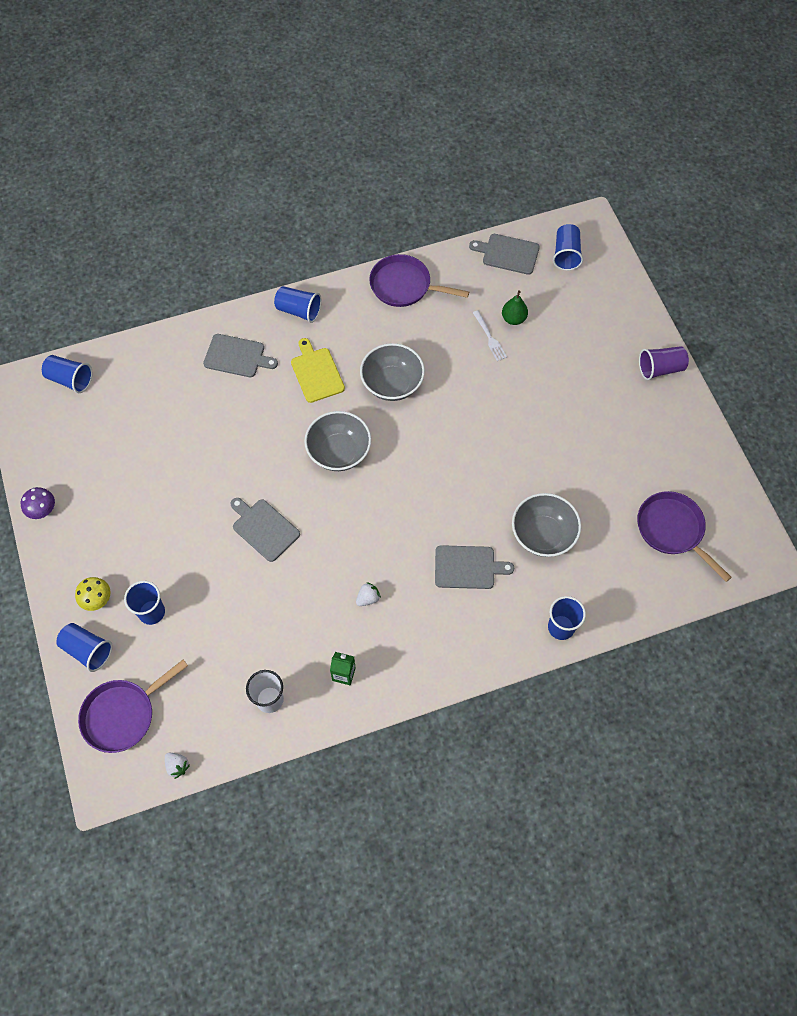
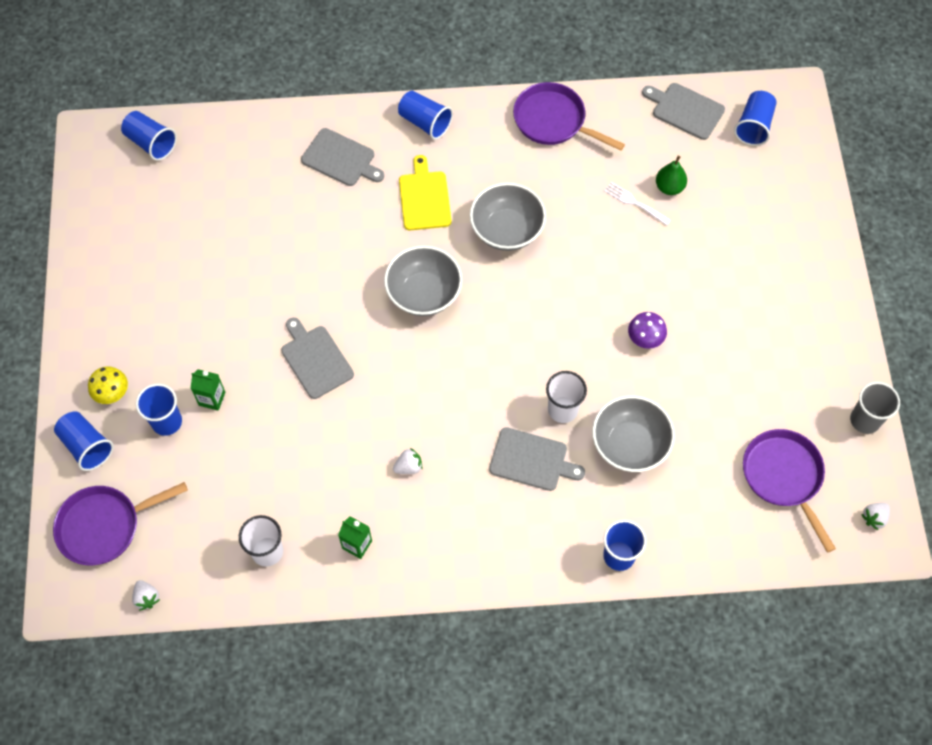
camera: 15 degrees right, 0 degrees up
(42, 509) = (81, 279): purple mushroom -> purple mushroom (645, 338)
(185, 583) = (212, 399): none -> green carton
(480, 519) = (562, 409): none -> white cup
(489, 337) = (635, 203): white fork -> white fork turned 135 degrees clockwise
(660, 369) = (826, 285): purple cup -> none
(722, 469) = (865, 420): none -> grey cup
(752, 545) = (874, 518): none -> white strawberry

